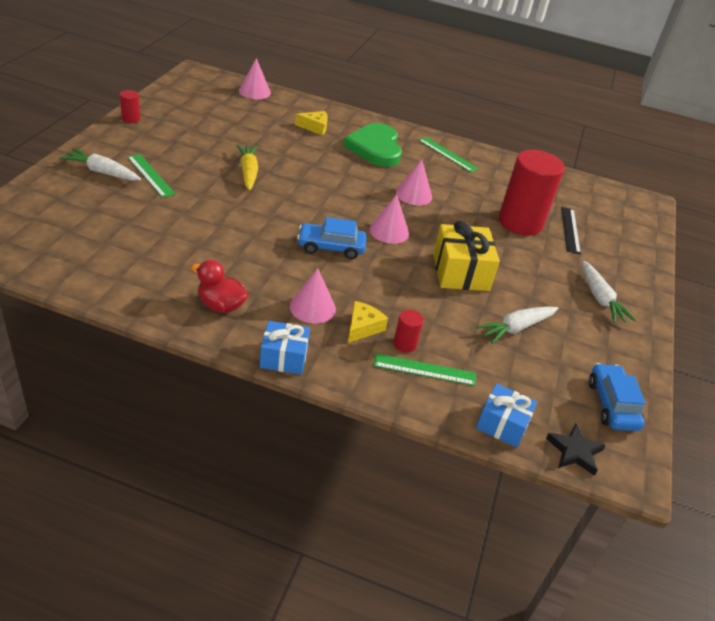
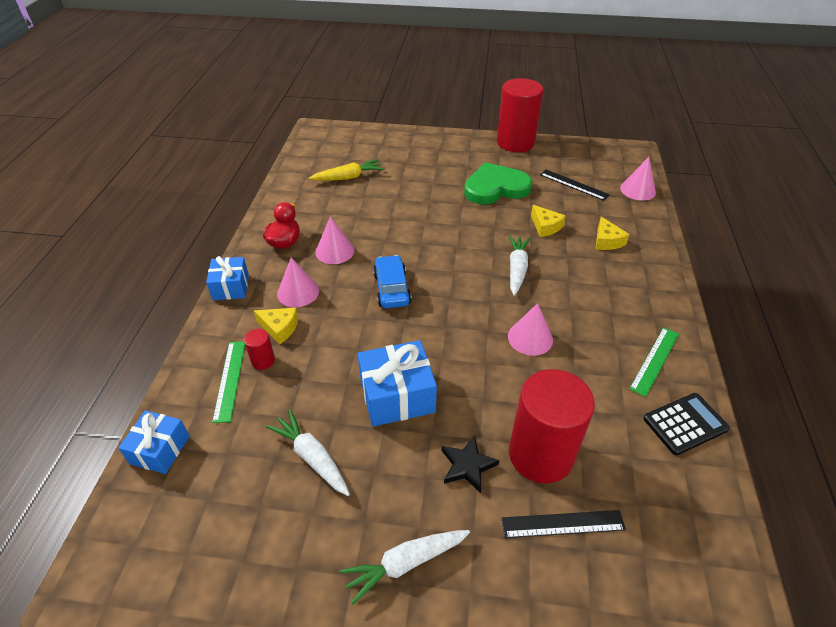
camera: 85 degrees right, 5 degrees up
(102, 172) = (427, 151): white carrot -> white carrot (517, 269)
(131, 119) = (515, 143): red cylinder -> red cylinder, size x2.41
(150, 175) = (439, 171): green ruler -> none
(227, 114) = (574, 184): none -> black ruler
(248, 172) = (482, 217): yellow carrot -> yellow carrot (348, 177)
(281, 146) = (545, 226): none -> yellow cheese
(375, 148) = (606, 292): green heart -> green heart (495, 188)
(389, 231) = (442, 326): pink cone -> pink cone (334, 251)
(460, 272) = (397, 396): yellow gift -> blue gift
(501, 163) = (685, 424): none -> black calculator
(574, 452) = (122, 521): black star -> black star (467, 465)
(612, 405) = (195, 568): blue car -> none

